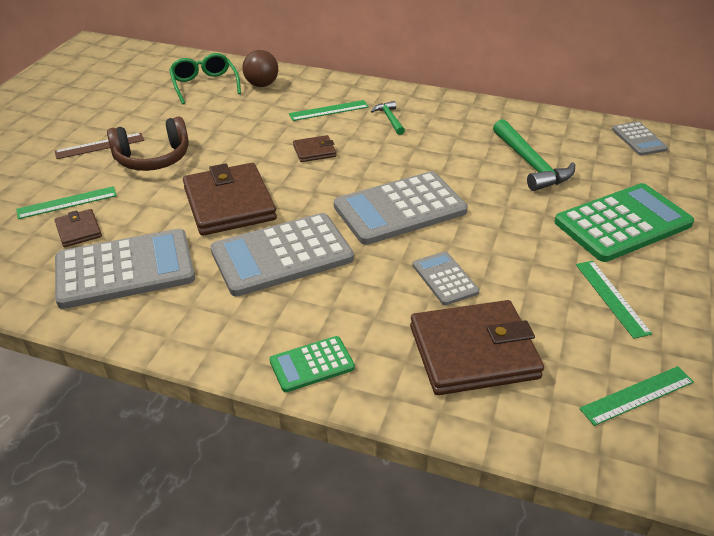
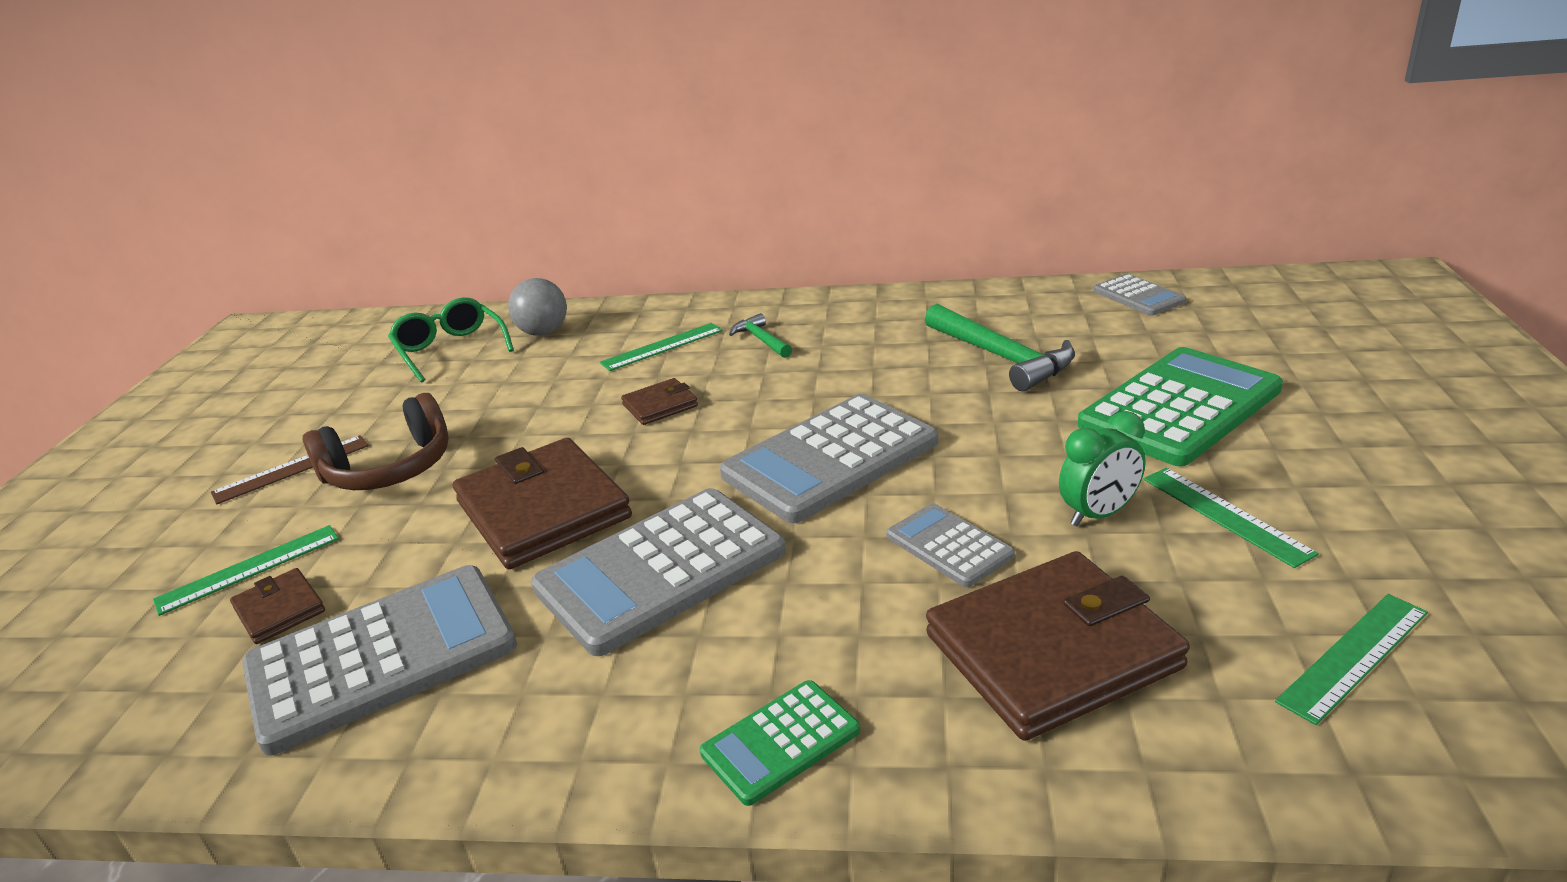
camera: 10 degrees left, 10 degrees down
(262, 84) = (543, 332): brown ball -> grey ball
(538, 280) = (1098, 514): none -> green clock

